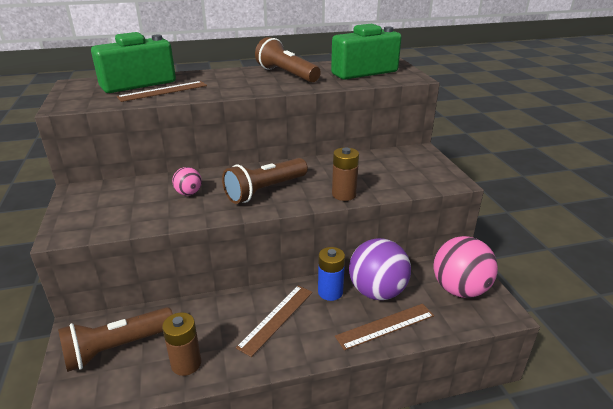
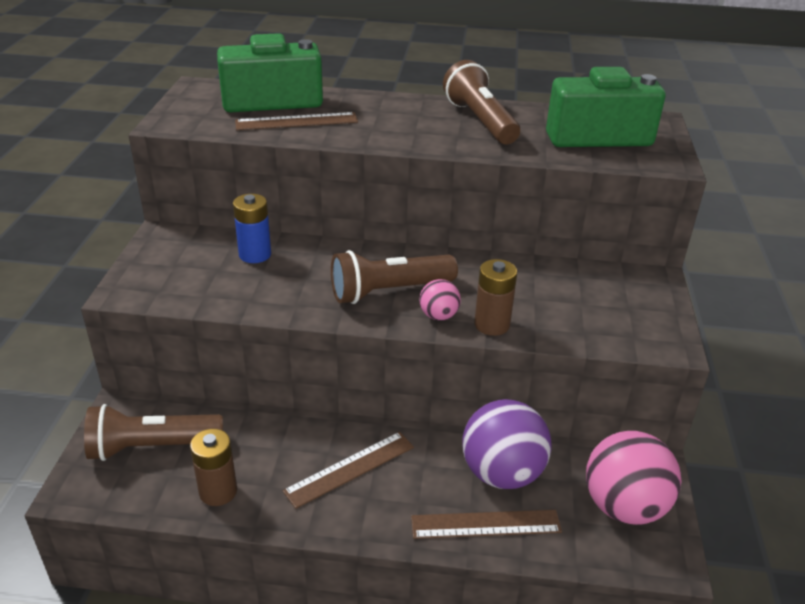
camera: 20 degrees right, 5 degrees up
(189, 193) = (291, 271): pink ball -> pink ball (438, 316)
(330, 292) = (437, 454): blue battery -> blue battery (255, 254)

